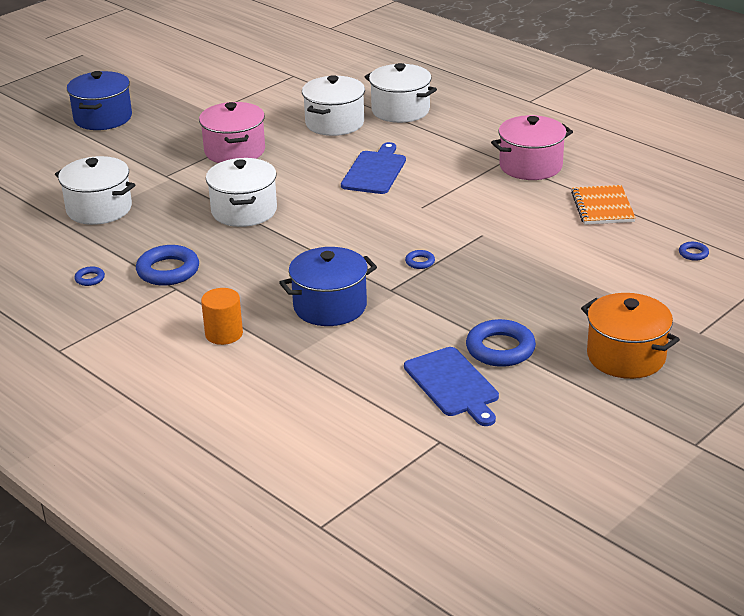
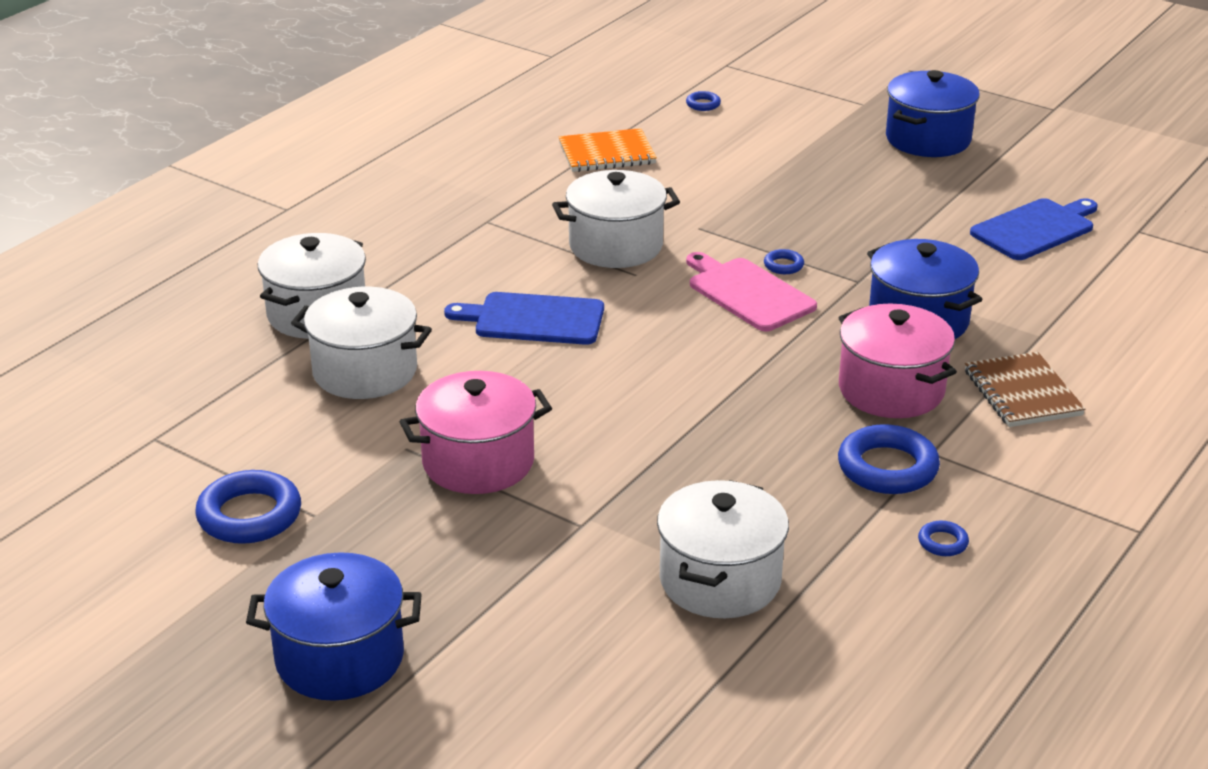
camera: 100 degrees left, 0 degrees up
(224, 334) = (1022, 393): orange cylinder -> brown notebook
(244, 211) = (686, 423): white pot -> white pot (616, 246)
(386, 245) = (748, 293): none -> pink cutting board
(500, 349) = (951, 205): blue ring -> blue ring (249, 515)
(530, 166) = (501, 201): pink pot -> pink pot (891, 390)
(626, 356) = (928, 139): orange pot -> blue pot

